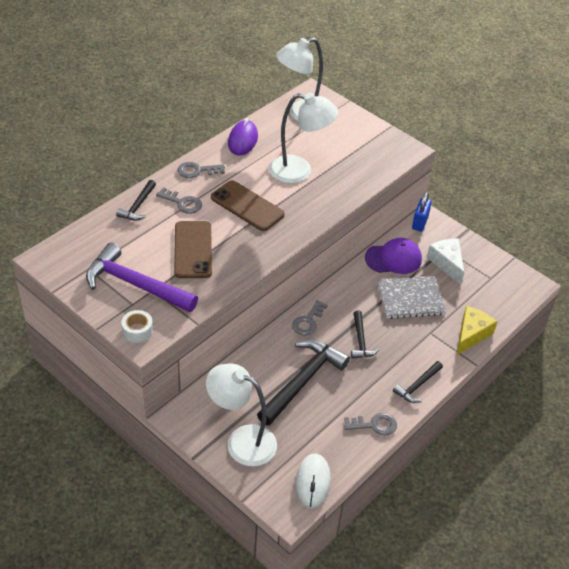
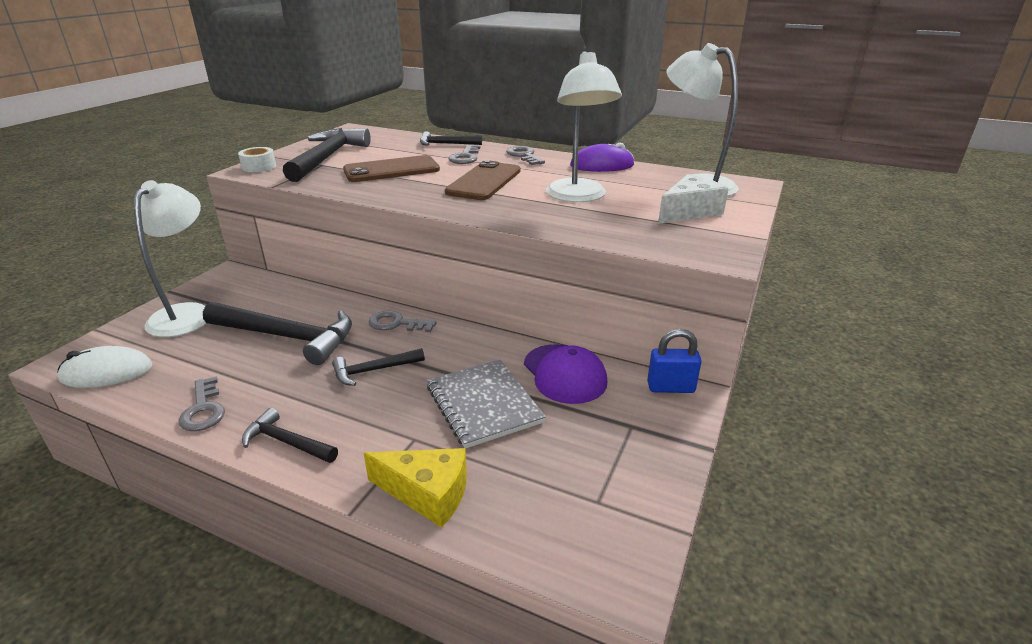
camera: 75 degrees right, 15 degrees down
(135, 285) = (327, 158): purple hammer -> black hammer
(447, 263) = (596, 434): white cheese -> white cheese (689, 212)

